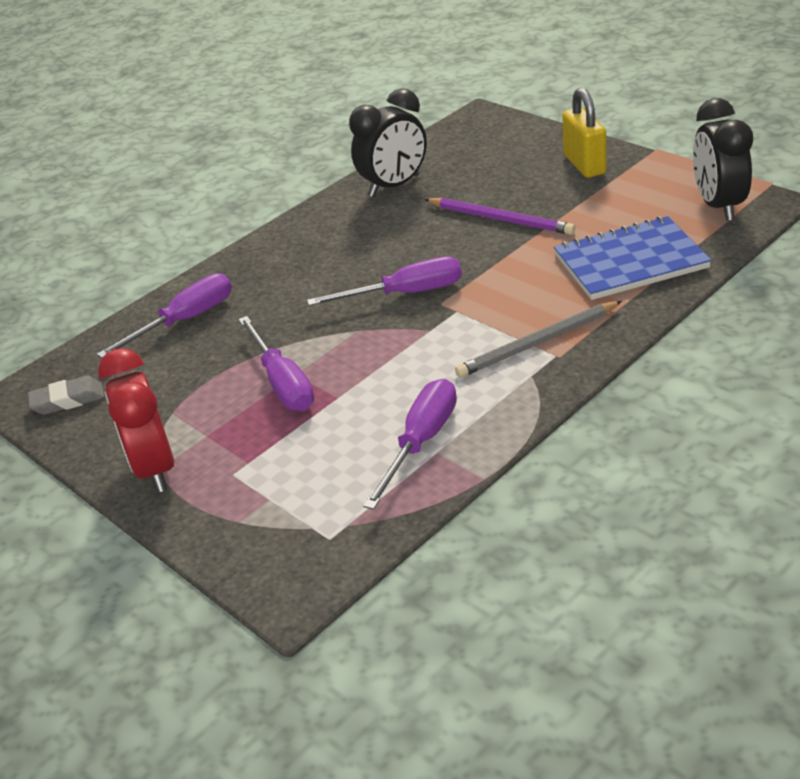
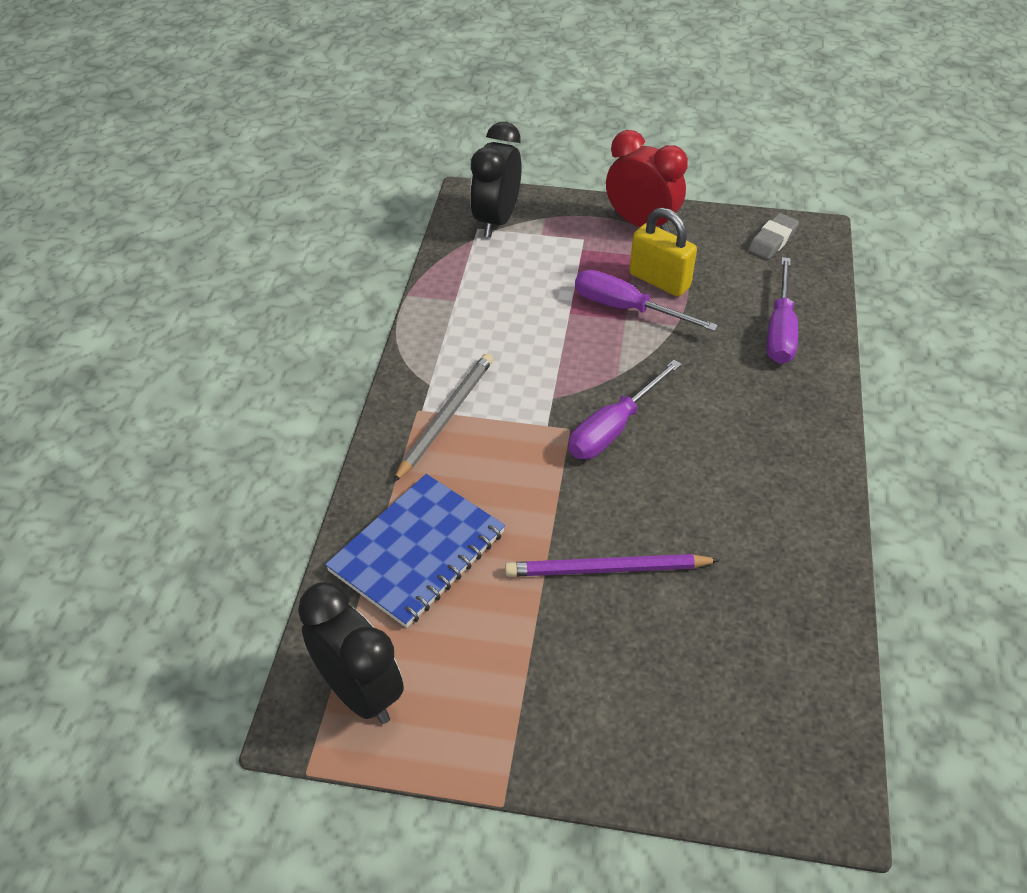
camera: 140 degrees right, 10 degrees up
(394, 186) = (787, 583): black clock -> black clock (496, 220)
(421, 442) = (472, 302): purple screwdriver -> none
(584, 165) = (581, 723): yellow padlock -> yellow padlock (659, 281)

